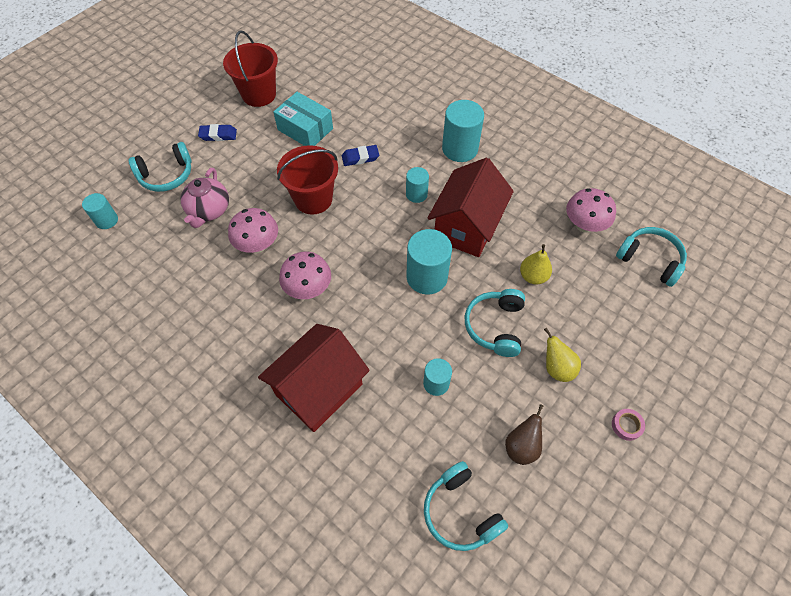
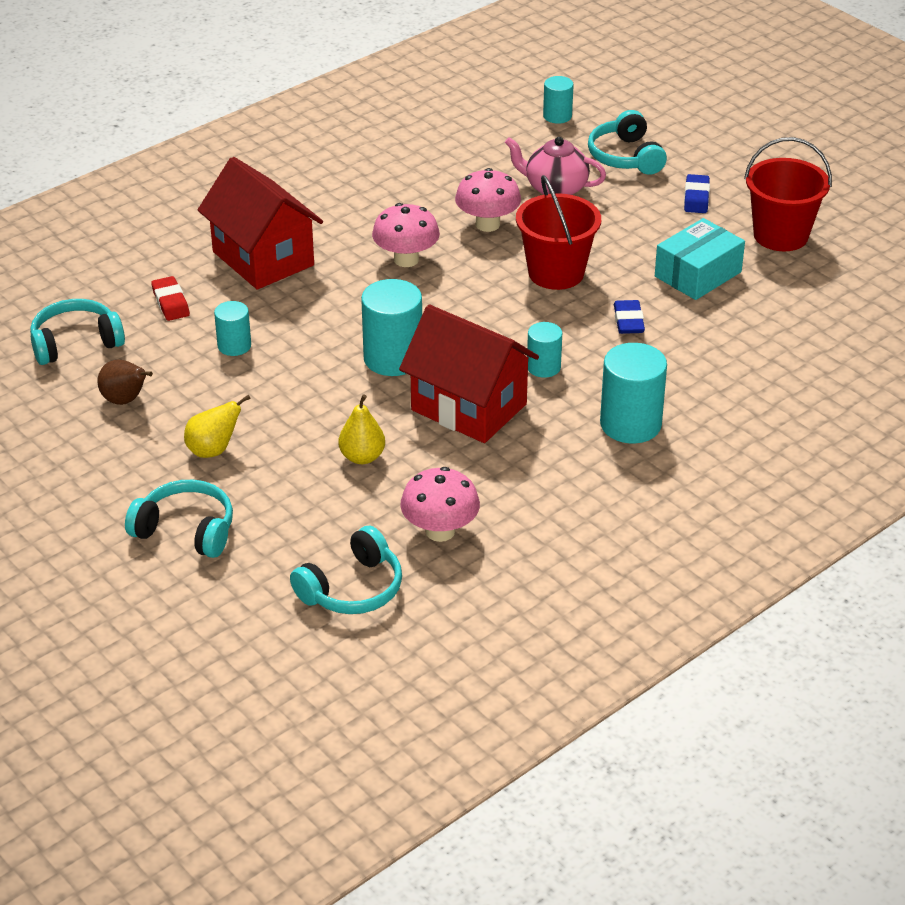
camera: 100 degrees right, 20 degrees down
(390, 447) = (170, 303): none -> red eraser
(495, 326) = (295, 407): turquoise headphones -> turquoise headphones (186, 530)
(626, 425) = (110, 494): pink tape -> none

